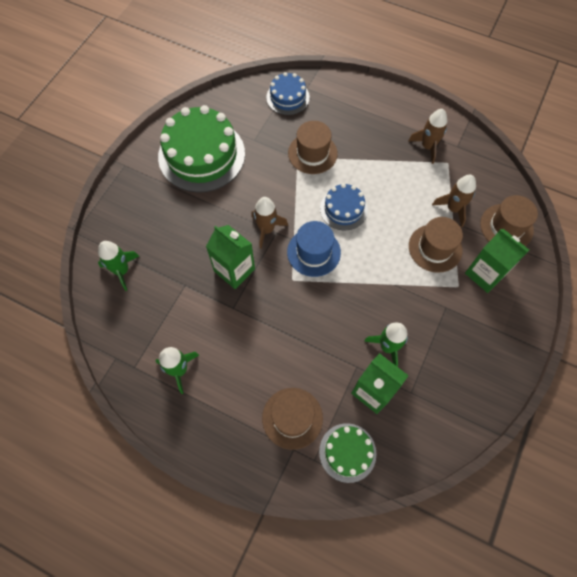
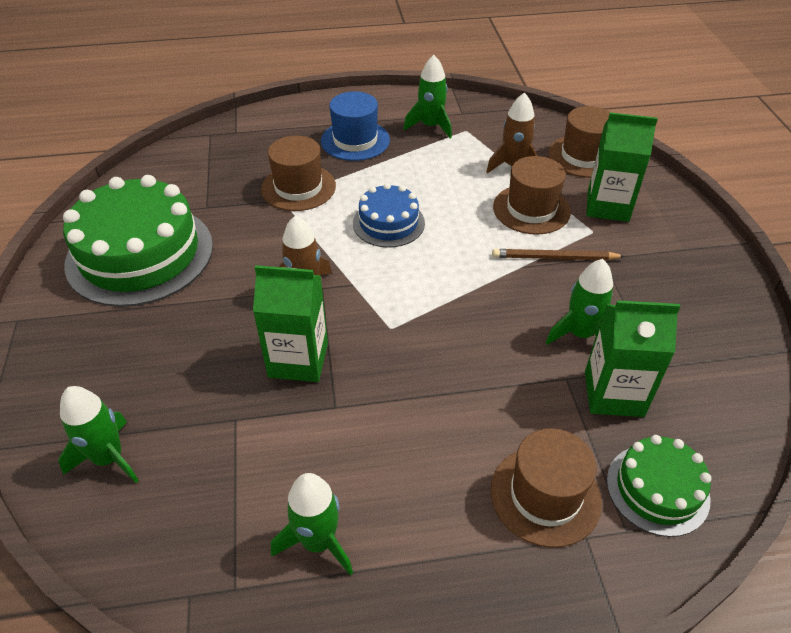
camera: 35 degrees left, 20 degrees down
(288, 97) = (218, 149): blue cake -> none
(313, 252) = (392, 284): blue hat -> blue hat (355, 140)
(418, 290) = (554, 258): none -> brown pencil
(427, 147) = (430, 126): brown rocket -> green rocket

